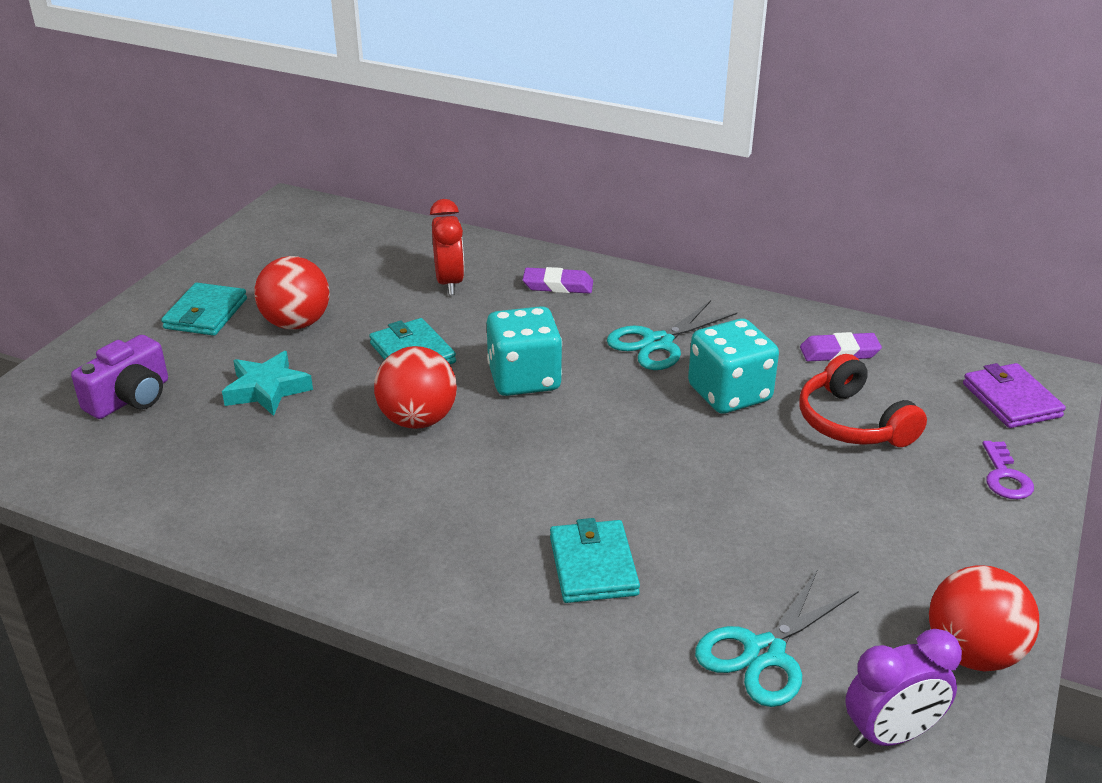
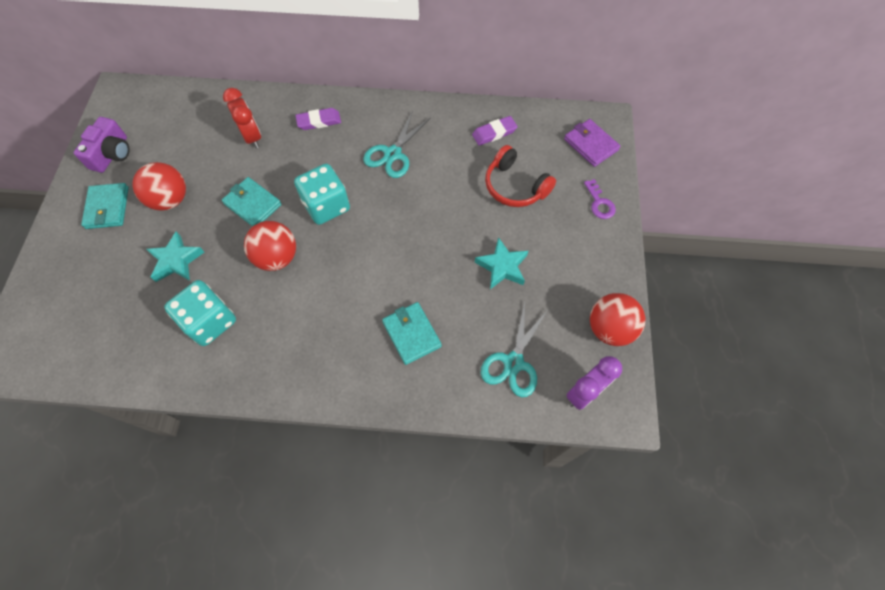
camera: 20 degrees left, 30 degrees up
(130, 398) = (93, 294): purple camera -> purple camera (112, 154)
(729, 394) = (444, 184): turquoise dice -> turquoise dice (210, 321)
(792, 518) = (502, 266): none -> turquoise star

